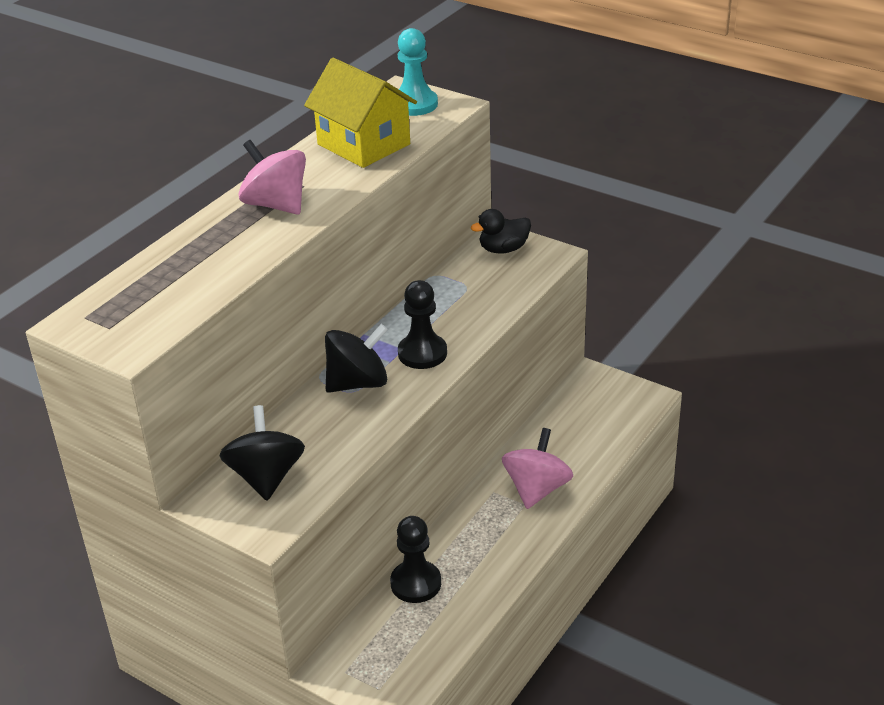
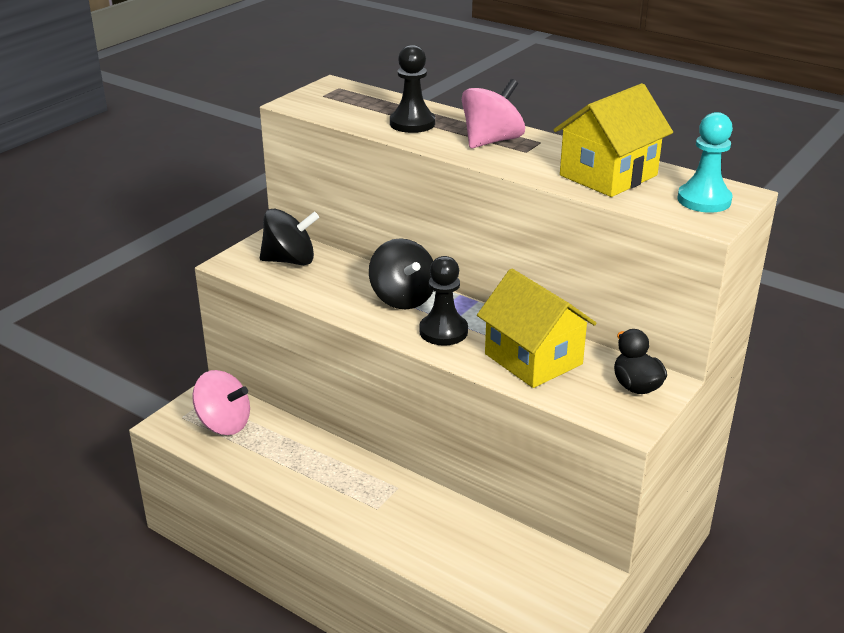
camera: 90 degrees right, 5 degrees down
(416, 583) = (287, 436): black pawn -> black pawn (412, 123)
(467, 300) = (533, 359): none -> yellow house
(536, 489) = (397, 517): pink spinning top -> pink spinning top (224, 424)

